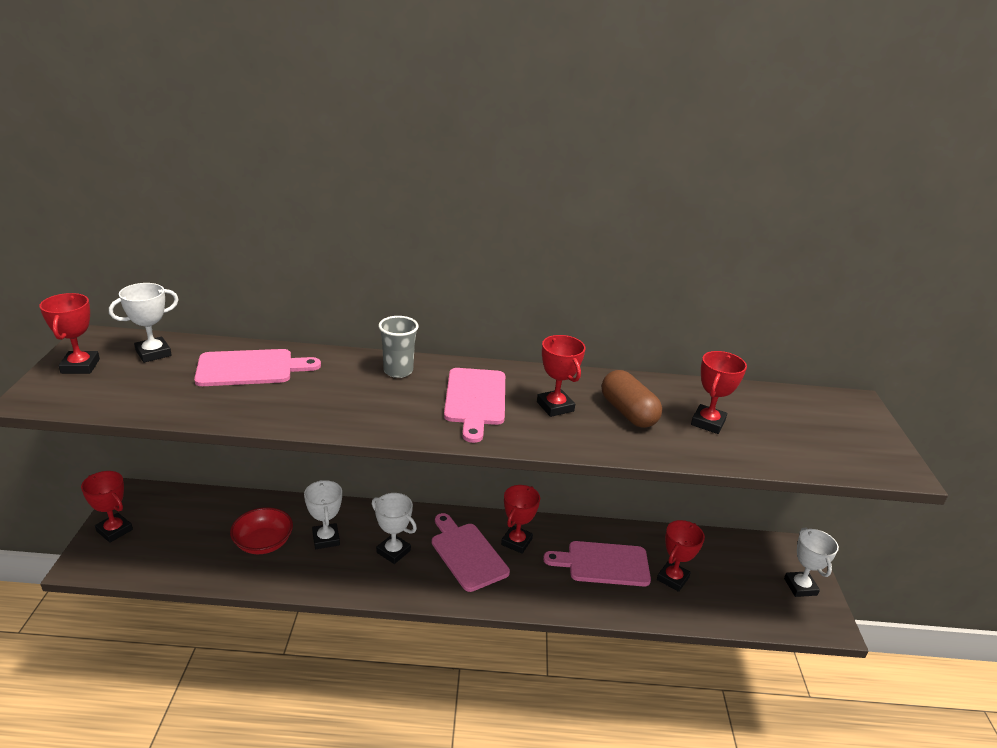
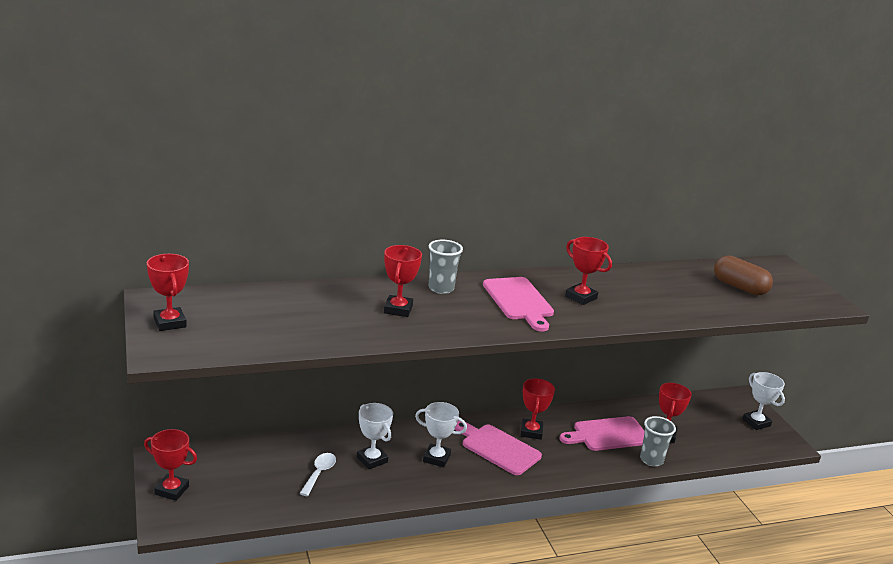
camera: 20 degrees left, 5 degrees down
(153, 353) = (223, 303): white trophy -> none
(250, 368) = (319, 303): pink cutting board -> none
(263, 543) = (319, 473): red bowl -> white spoon
(628, 412) = (635, 294): brown capsule -> brown capsule (739, 287)
(638, 607) = (651, 460): none -> grey cup
(708, 422) = (693, 292): red trophy -> red trophy (398, 309)

